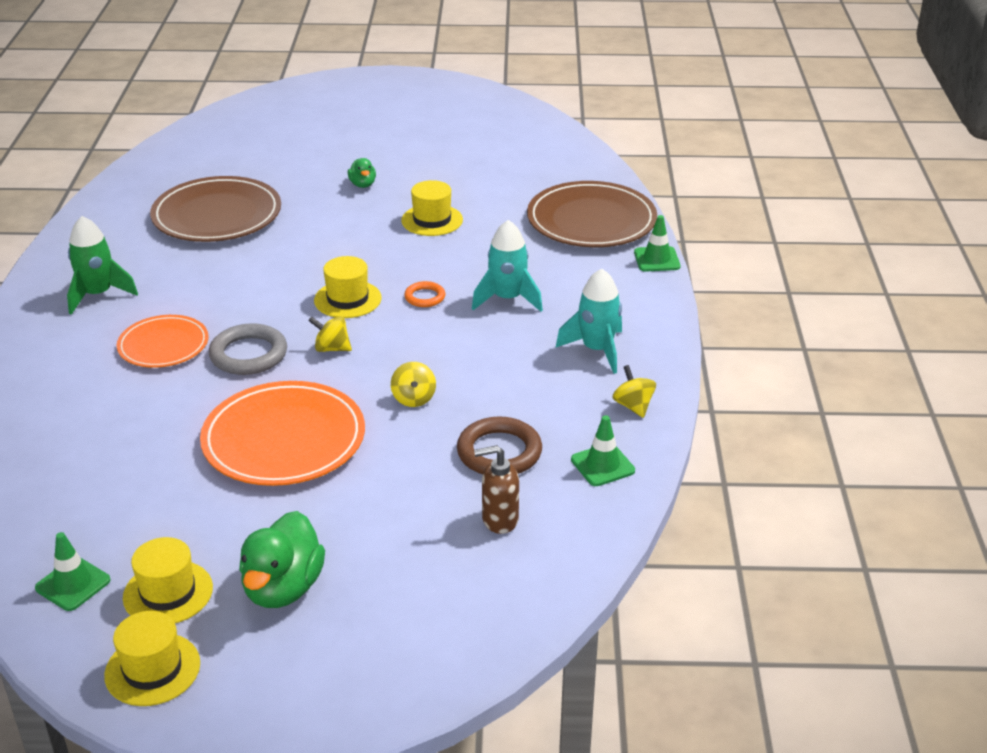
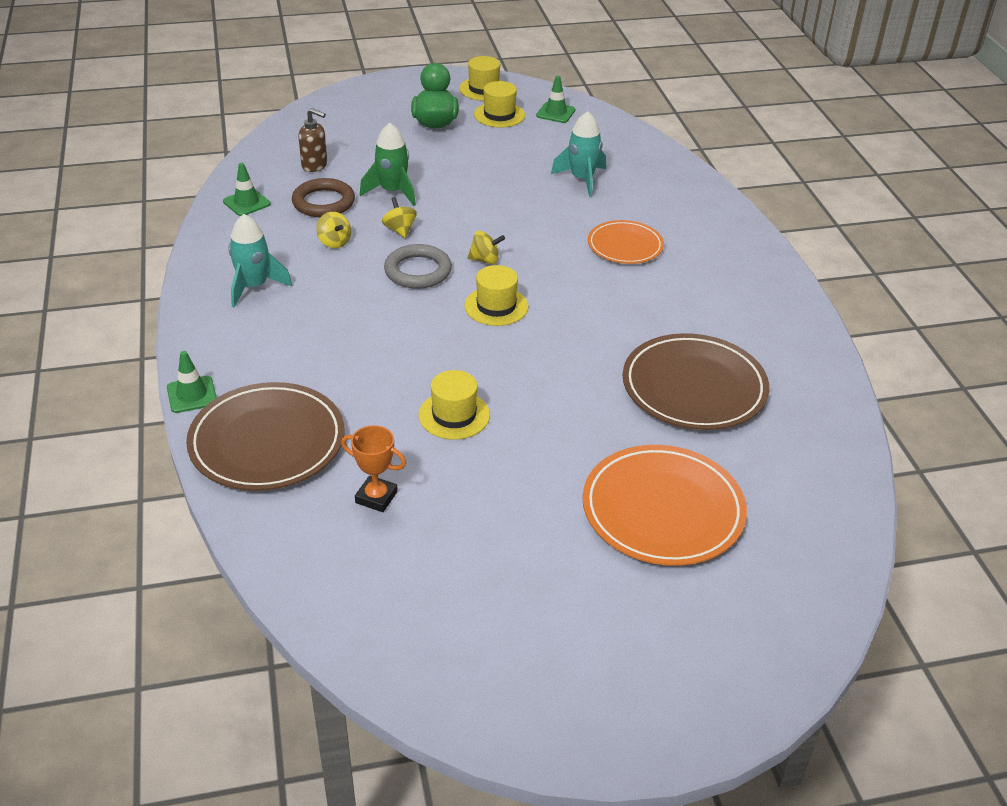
camera: 165 degrees right, 5 degrees up
(98, 295) = (723, 282): green rocket -> green rocket (392, 192)
(248, 354) = (550, 247): grey ring -> grey ring (418, 271)
(284, 439) = (482, 193): orange plate -> orange plate (663, 510)
(362, 184) = (561, 461): green duck -> none
(425, 297) = (425, 318): orange ring -> none
(499, 520) = (315, 166): brown soap dispenser -> brown soap dispenser turned 45 degrees clockwise
(507, 299) = (344, 326): turquoise rocket -> turquoise rocket (582, 179)
(512, 181) = (376, 497): none -> orange trophy
(633, 406) = (223, 244): yellow spinning top -> yellow spinning top (334, 242)

